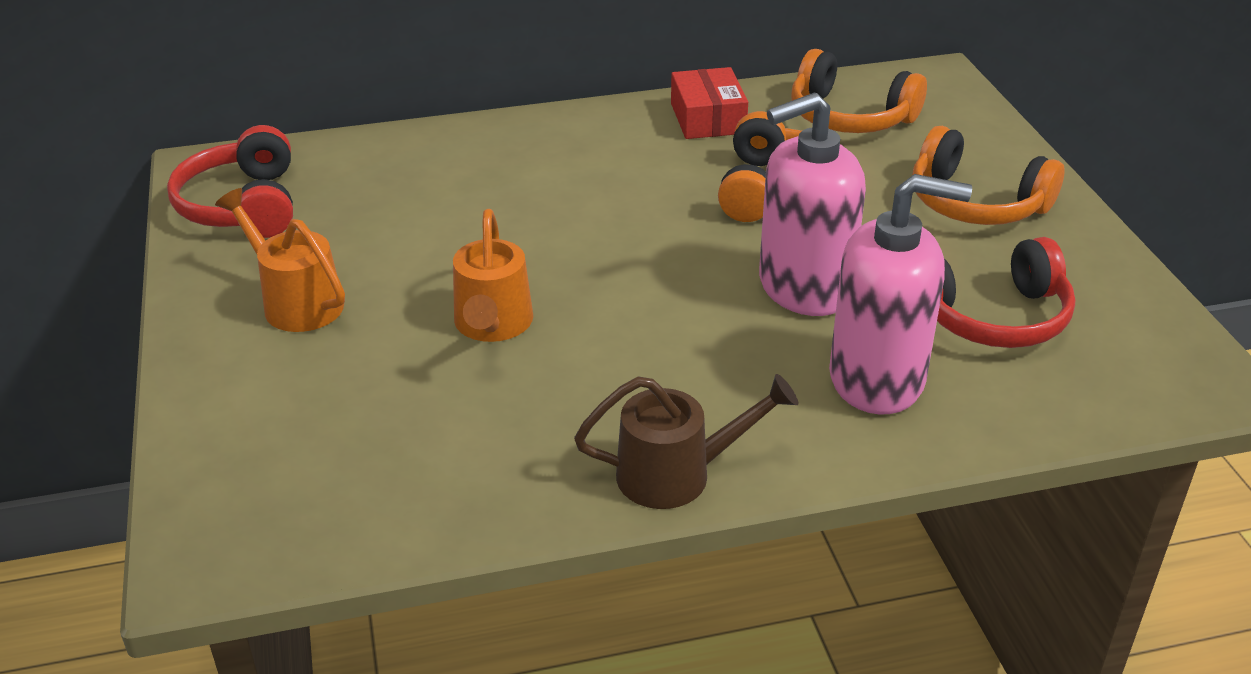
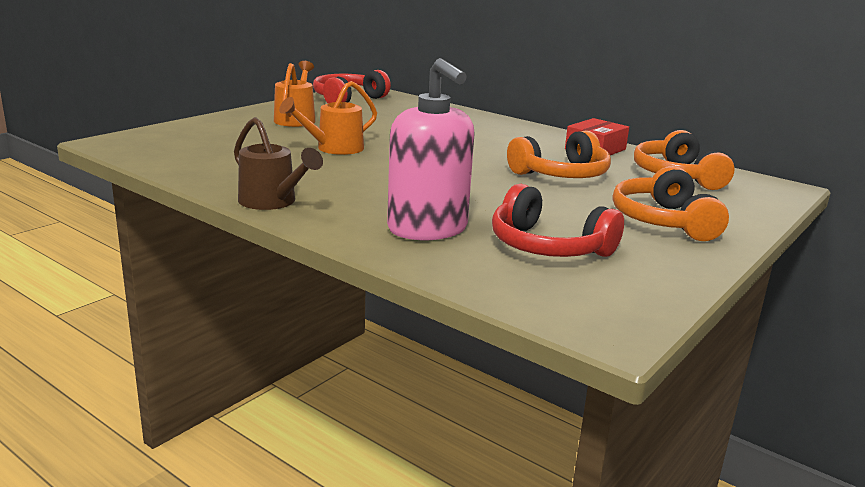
camera: 50 degrees right, 15 degrees down
(803, 288) = (482, 197): pink soap dispenser -> none

